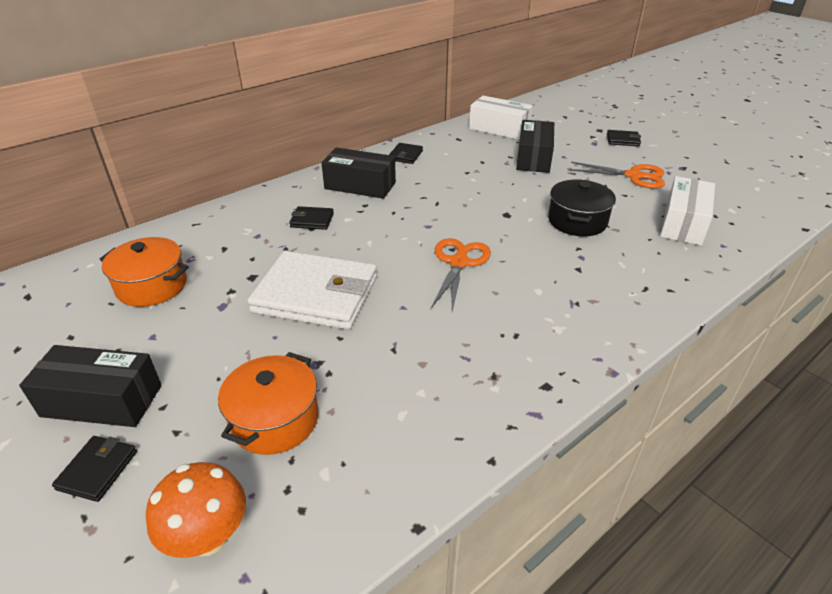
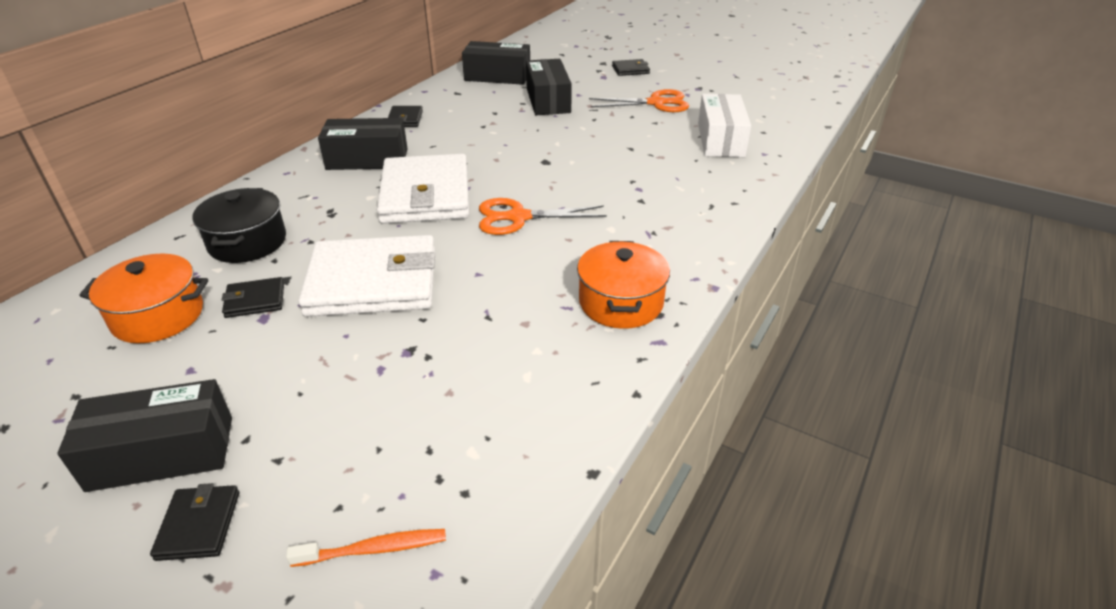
camera: 20 degrees left, 0 degrees up
(208, 537) = (374, 549): orange mushroom -> orange toothbrush
(275, 420) = (390, 417): orange pot -> orange pot (621, 302)
(312, 220) = (328, 206): black wallet -> black wallet (255, 300)
(392, 226) = (426, 195): none -> white wallet
(459, 262) = (517, 217): orange scissors -> orange scissors turned 90 degrees counterclockwise
(499, 129) = (497, 76): white box -> black box
(577, 221) = (620, 155): black pot -> black pot (247, 242)

